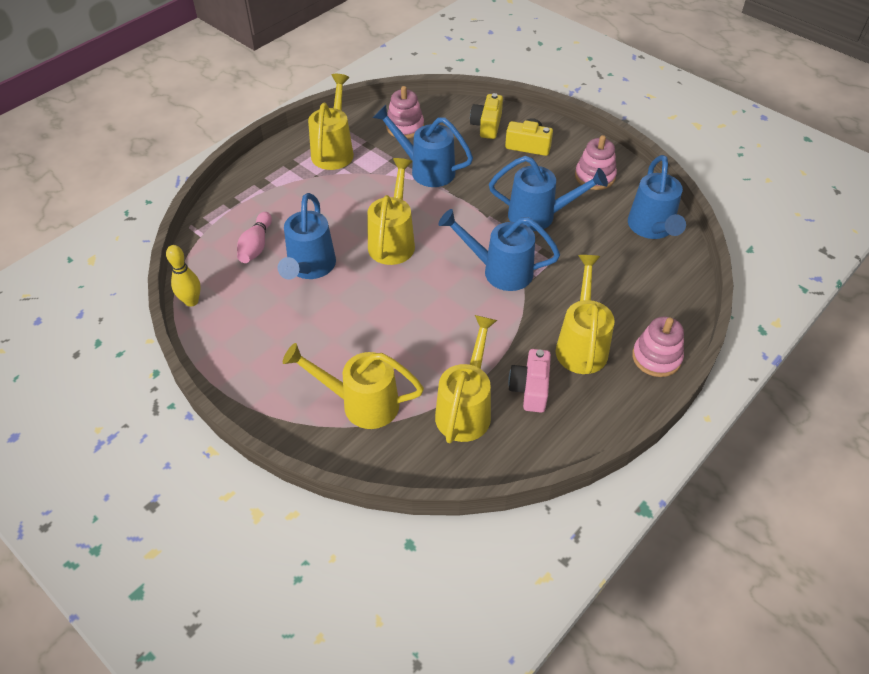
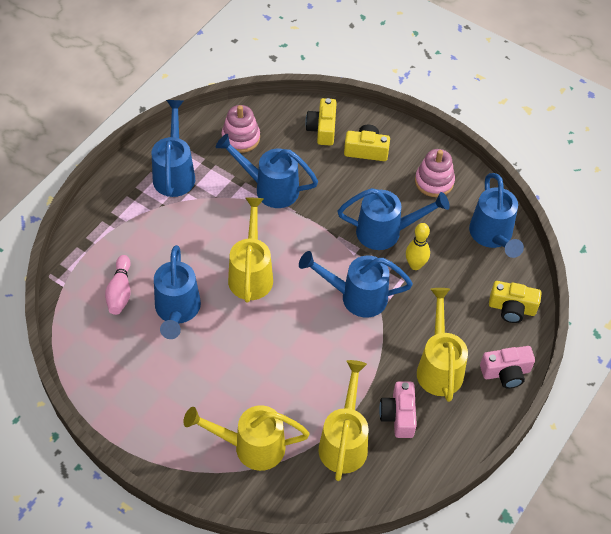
camera: 10 degrees left, 5 degrees up
(191, 301) = (72, 359): yellow bowling pin -> yellow bowling pin (415, 265)
(334, 150) = (174, 173): yellow watering can -> blue watering can
(656, 357) = (506, 372): pink stacking toy -> pink camera
(668, 296) = (512, 308): none -> yellow camera

